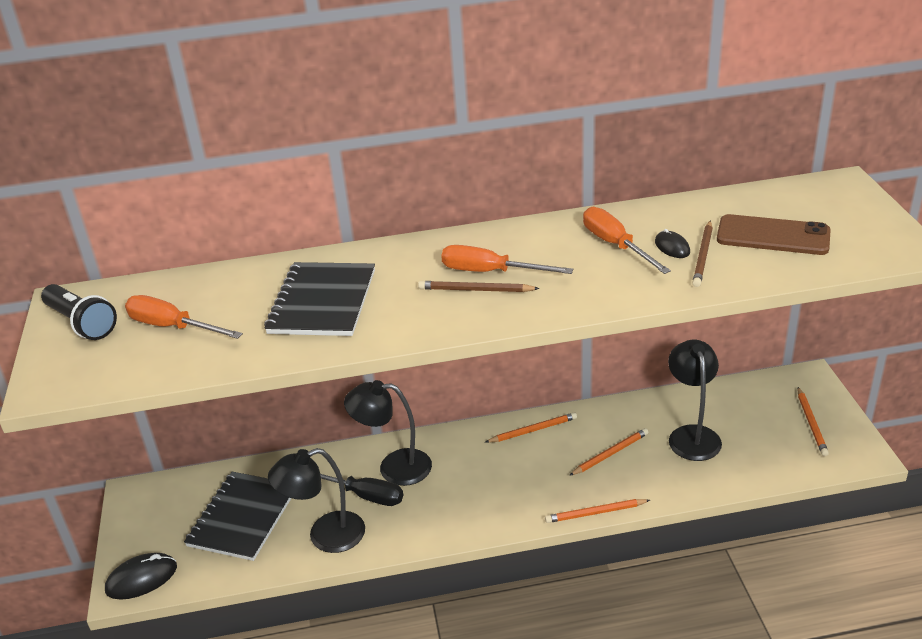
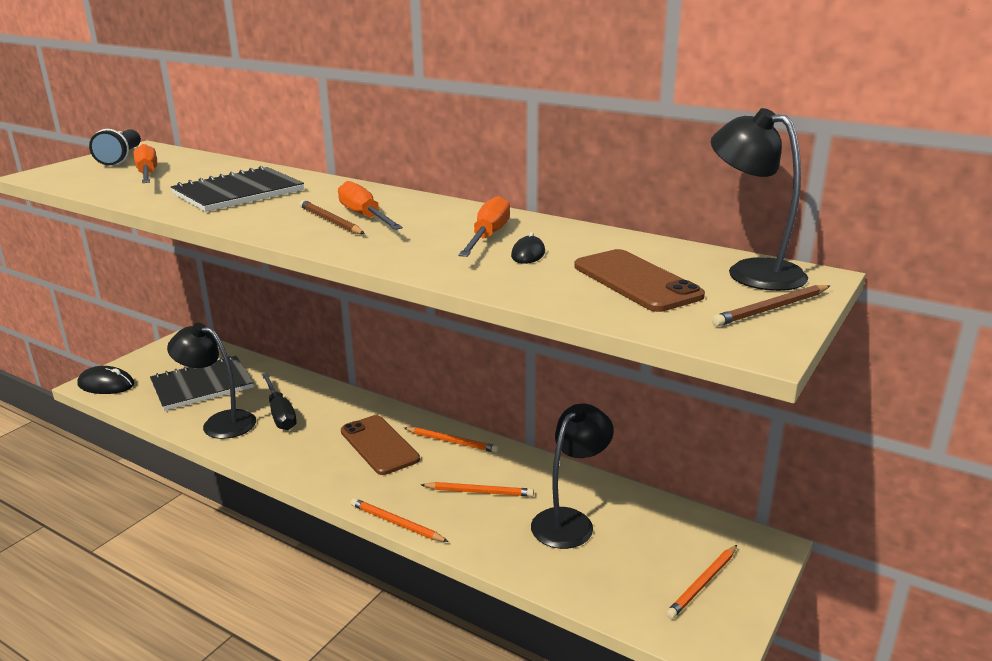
camera: 40 degrees right, 10 degrees down
(394, 467) = (325, 409): black lamp -> black lamp (752, 271)
(486, 467) = (379, 445): none -> brown phone
(703, 256) = (539, 268): brown pencil -> brown pencil (771, 309)

